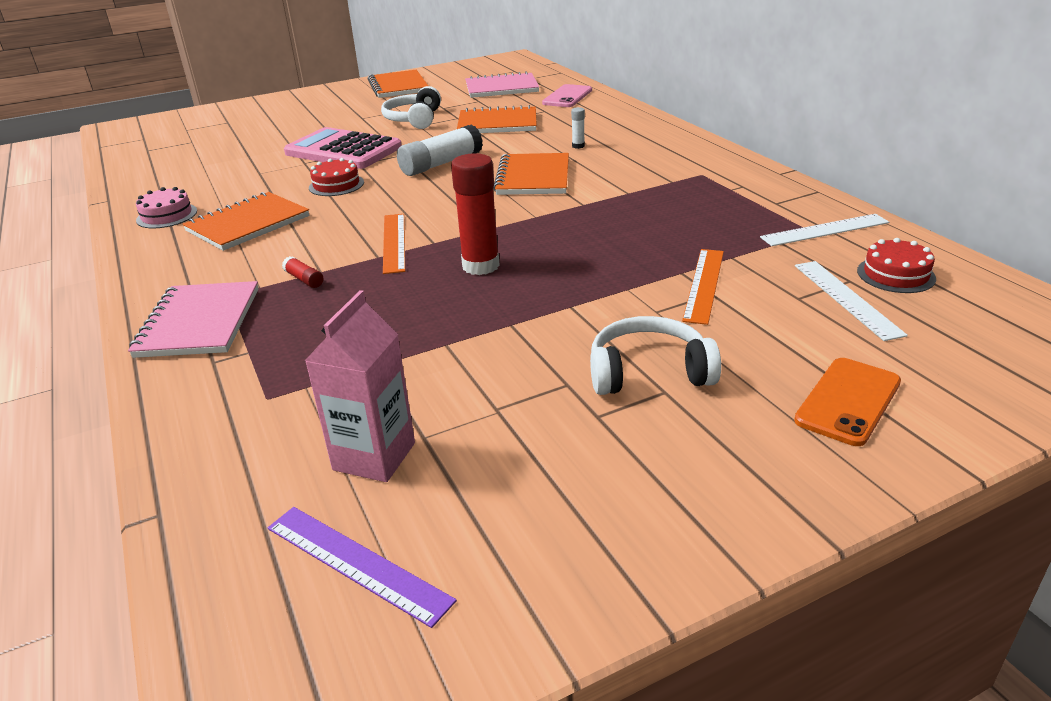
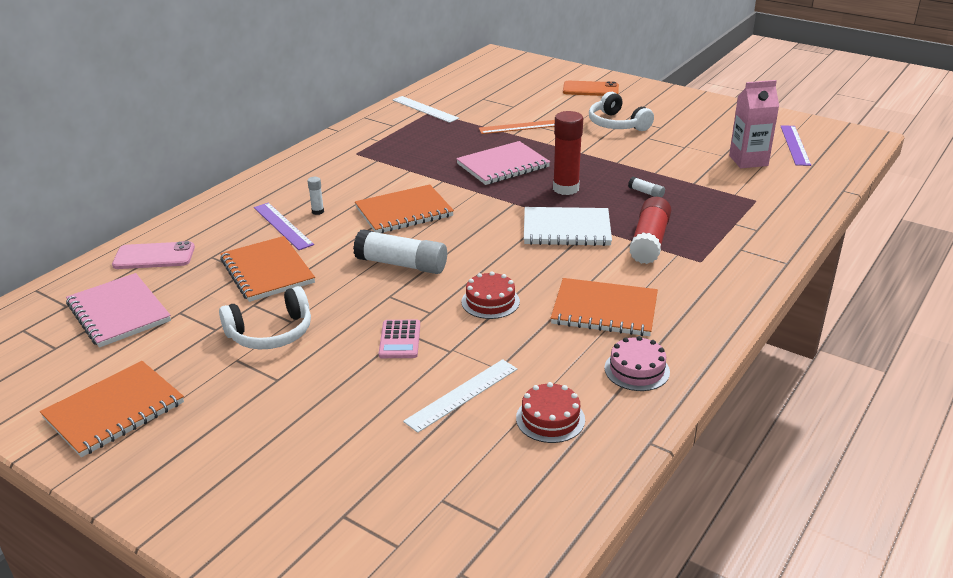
camera: 120 degrees left, 0 degrees up
(199, 322) = (736, 254): pink notebook -> pink notebook (503, 165)
(304, 279) = (649, 241): red glue stick -> red glue stick, size x2.22
(343, 150) = (400, 340): pink calculator -> pink calculator, size x0.46
(394, 242) = (566, 229): orange ruler -> white notebook
(402, 316) = (646, 193): none -> white glue stick
(566, 133) = (282, 226): none -> purple ruler
(847, 298) = (503, 97): white ruler -> white ruler (462, 394)
(896, 274) = (467, 90): red cake -> red cake (550, 419)

